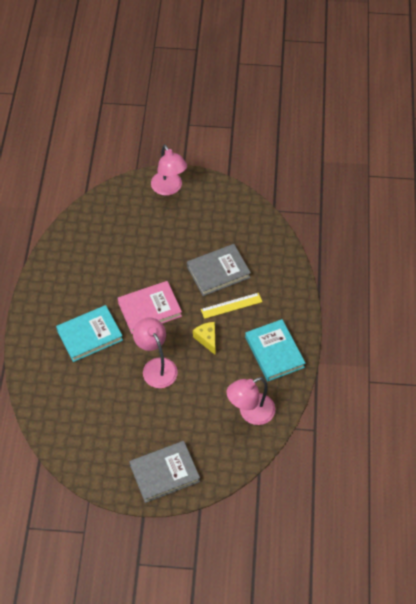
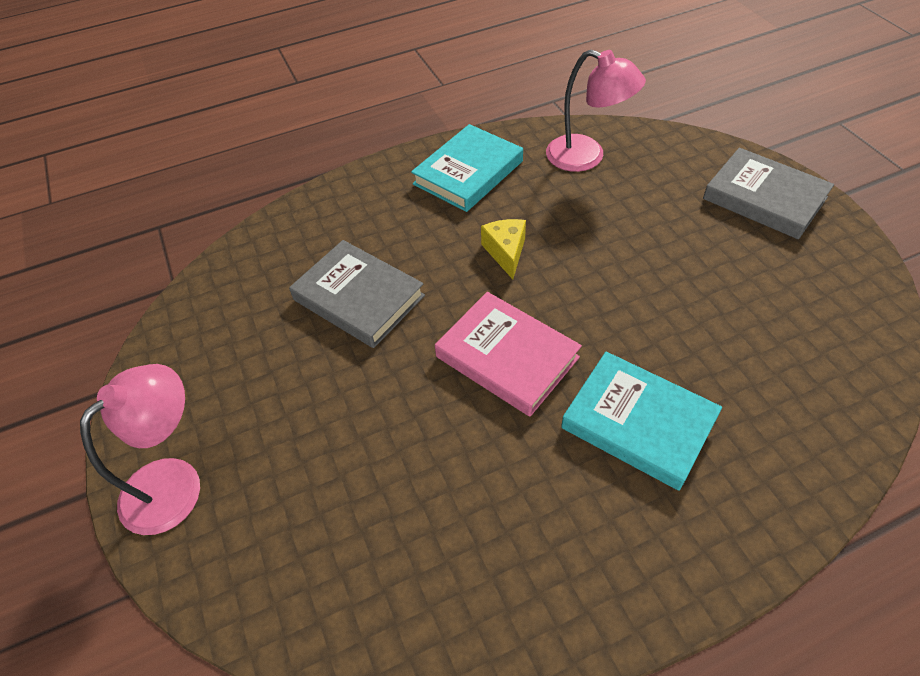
camera: 115 degrees left, 5 degrees down
(156, 366) = (610, 290): pink lamp -> none
(207, 339) = (506, 252): yellow cheese -> yellow cheese turned 135 degrees clockwise
(231, 305) = (418, 251): yellow ruler -> none

